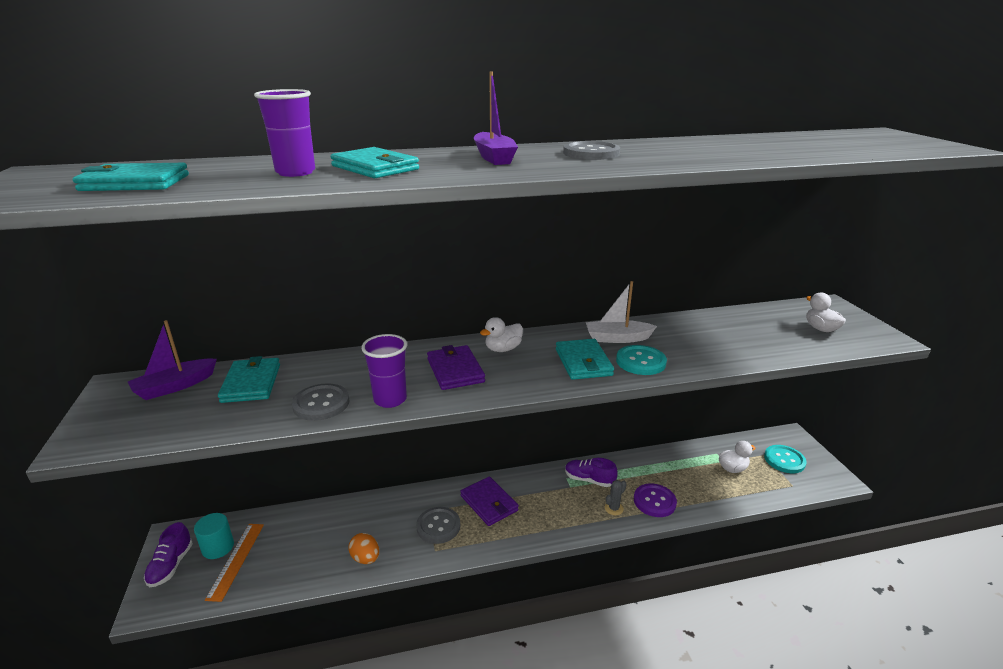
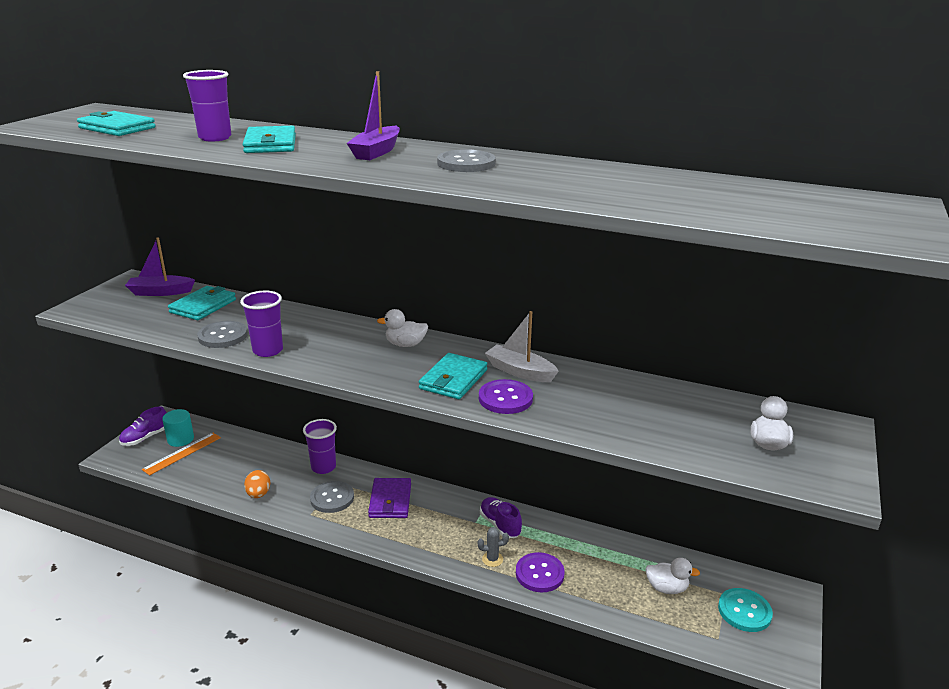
camera: 35 degrees right, 0 degrees up
(399, 503) = (323, 467): none -> purple cup
(455, 370) = (343, 347): purple wallet -> none
(640, 361) = (505, 398): turquoise button -> purple button

